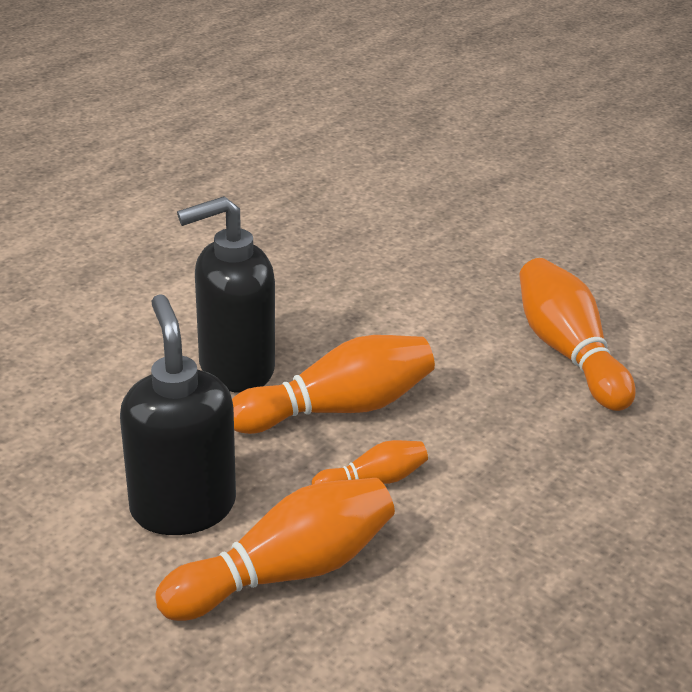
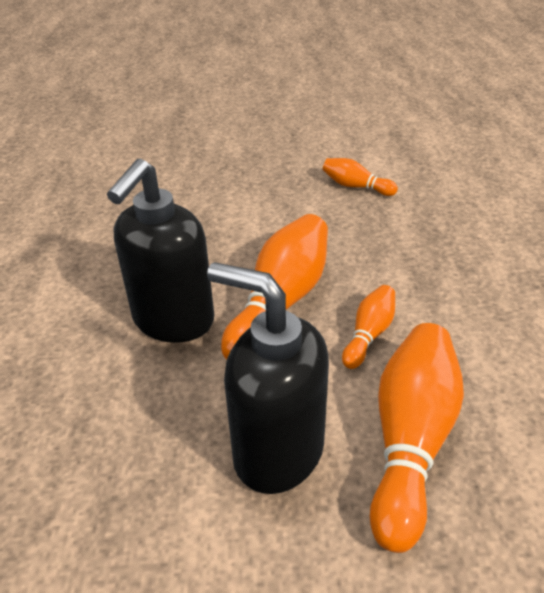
camera: 40 degrees left, 5 degrees up
(567, 352) = (356, 186): orange bowling pin -> orange bowling pin, size x0.52

